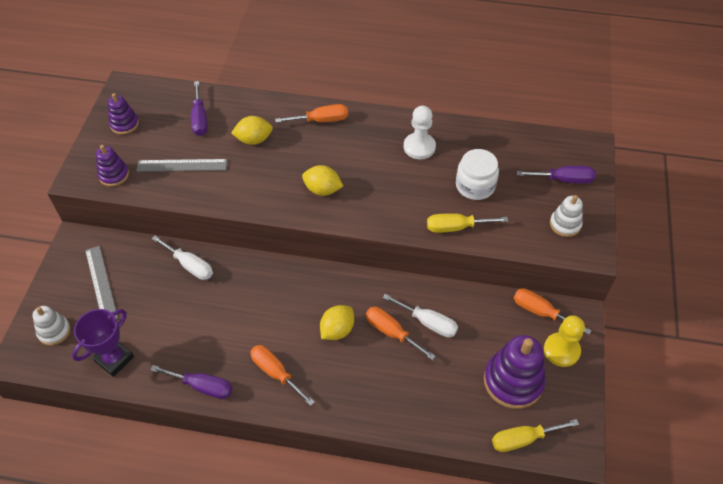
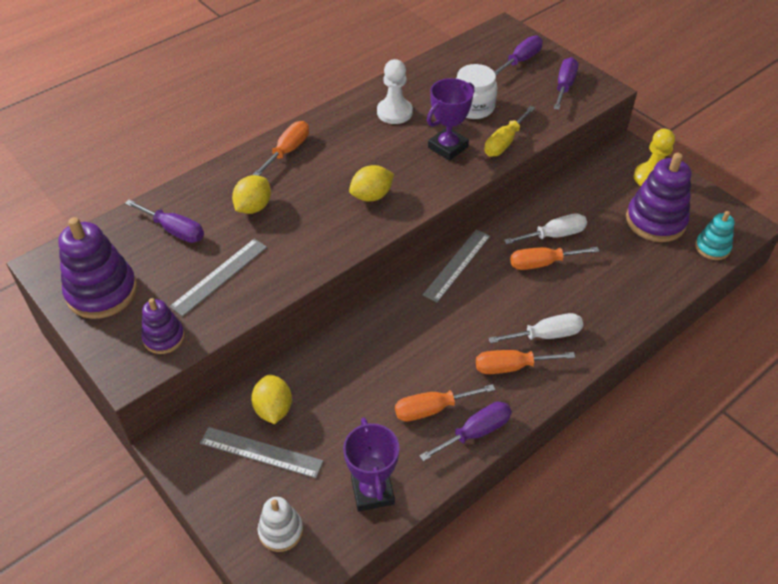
camera: 50 degrees left, 5 degrees down
(124, 124) = (102, 292): purple stacking toy -> purple stacking toy, size x1.78
(190, 265) = (320, 363): white screwdriver -> white screwdriver (546, 335)
(337, 330) = (505, 297): yellow lemon -> yellow lemon (273, 409)
(341, 282) = (457, 265): none -> grey ruler
(414, 199) = (448, 147): none -> purple trophy
(523, 439) = (712, 247): yellow screwdriver -> turquoise stacking toy
(540, 312) = (606, 166): orange screwdriver -> orange screwdriver (432, 409)
(565, 224) = (564, 86): white stacking toy -> purple screwdriver

